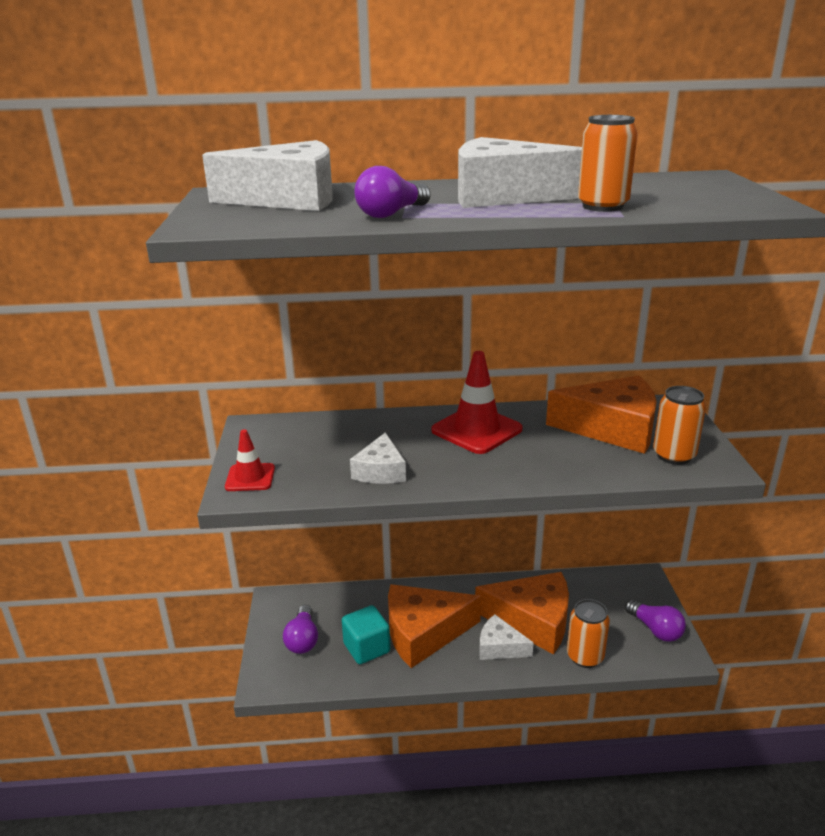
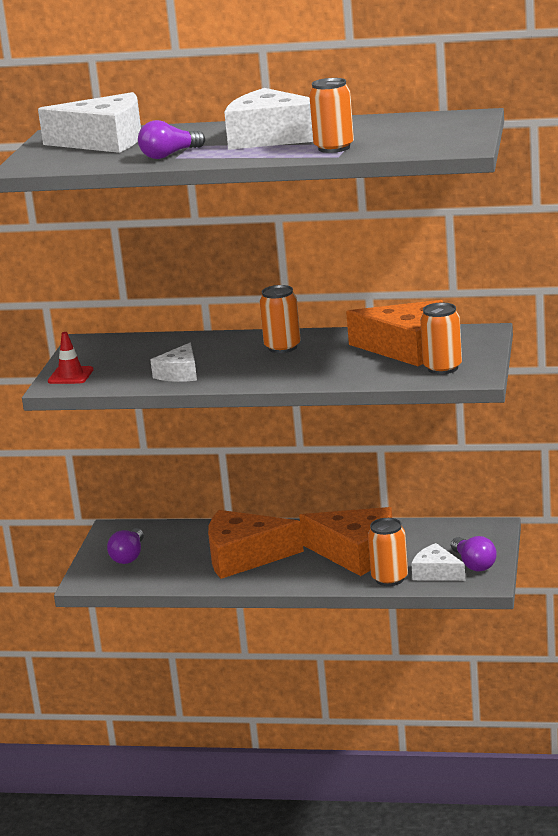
camera: 15 degrees right, 5 degrees down
(366, 648) = (186, 564): turquoise cube -> none
(476, 430) = (282, 347): red traffic cone -> orange can
(499, 647) = (312, 569): white cheese -> white cheese (436, 573)

